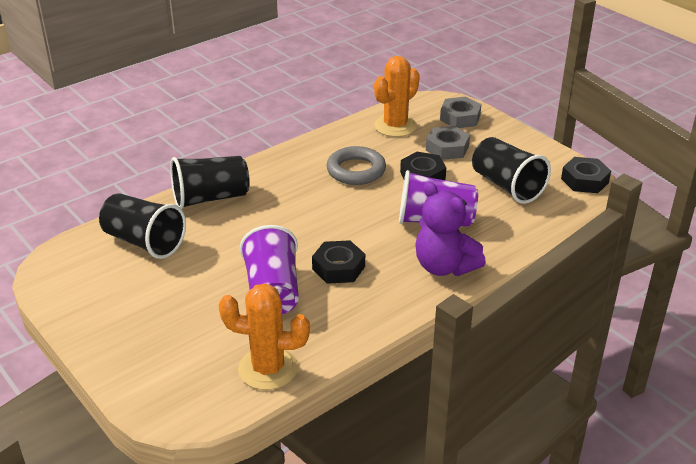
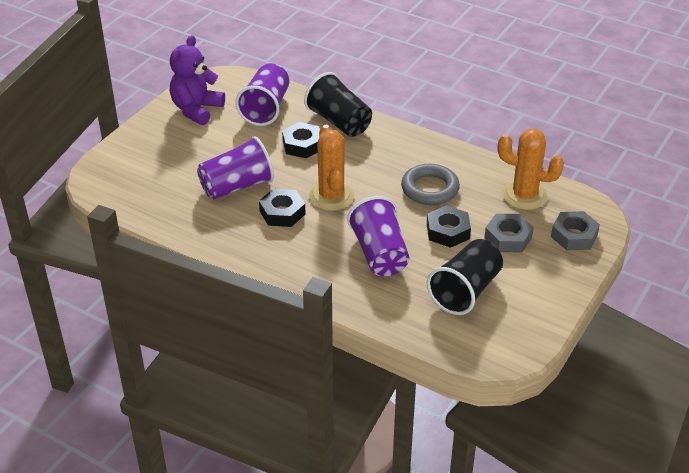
camera: 70 degrees right, 5 degrees up
(144, 242) = (265, 108): black cup -> purple cup
(268, 369) = (150, 207): orange cactus -> orange cactus (331, 196)
(444, 266) = (313, 273): purple teddy bear -> purple teddy bear (196, 110)
(584, 180) = (512, 347): black nut -> black nut (302, 145)

